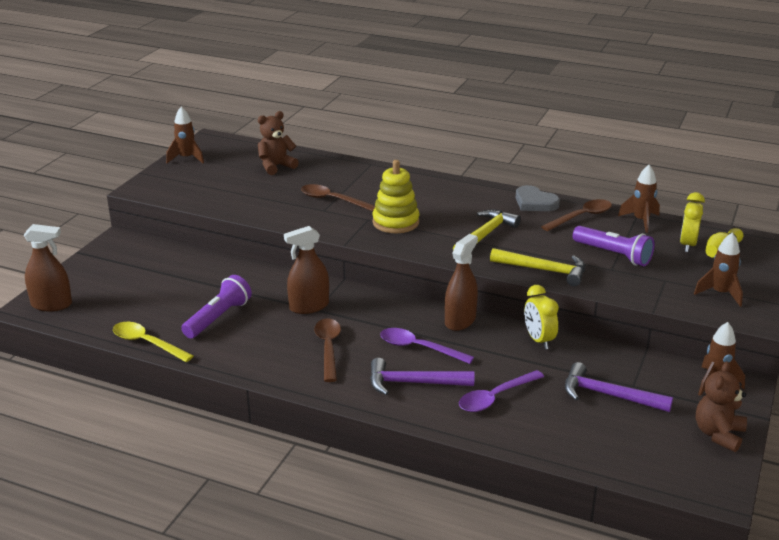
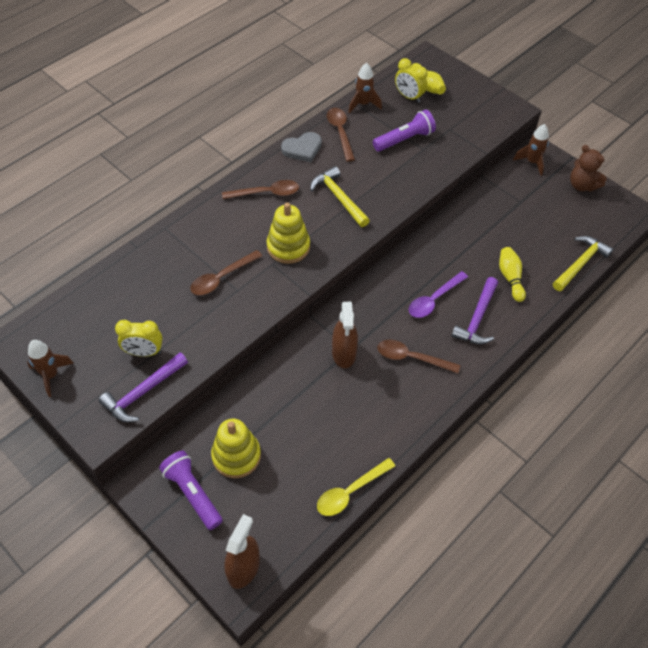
camera: 70 degrees left, 25 degrees up
(163, 276) = (236, 456): none -> yellow stacking toy
(218, 318) = (332, 425): purple flashlight -> purple flashlight (192, 493)
(276, 166) = (123, 302): brown teddy bear -> none
(456, 198) = (267, 193): none -> brown spoon
(460, 321) = (407, 262): brown spray bottle -> none
(495, 397) = (510, 278): purple spoon -> yellow bowling pin
(539, 340) = (451, 227): yellow clock -> yellow clock (144, 352)
(544, 270) = (408, 185): yellow hammer -> yellow hammer (580, 263)
(608, 395) = (527, 218): purple hammer -> purple hammer (143, 392)
(720, 293) = (477, 111): brown rocket -> none

